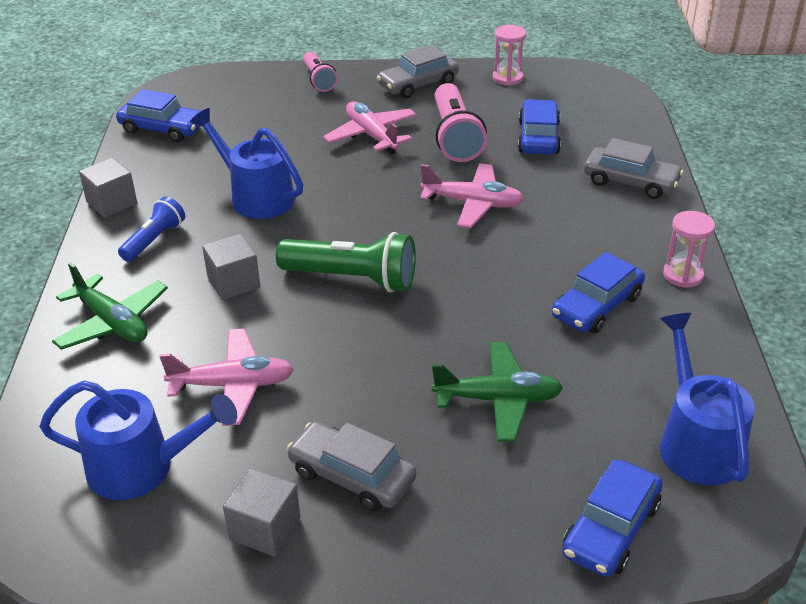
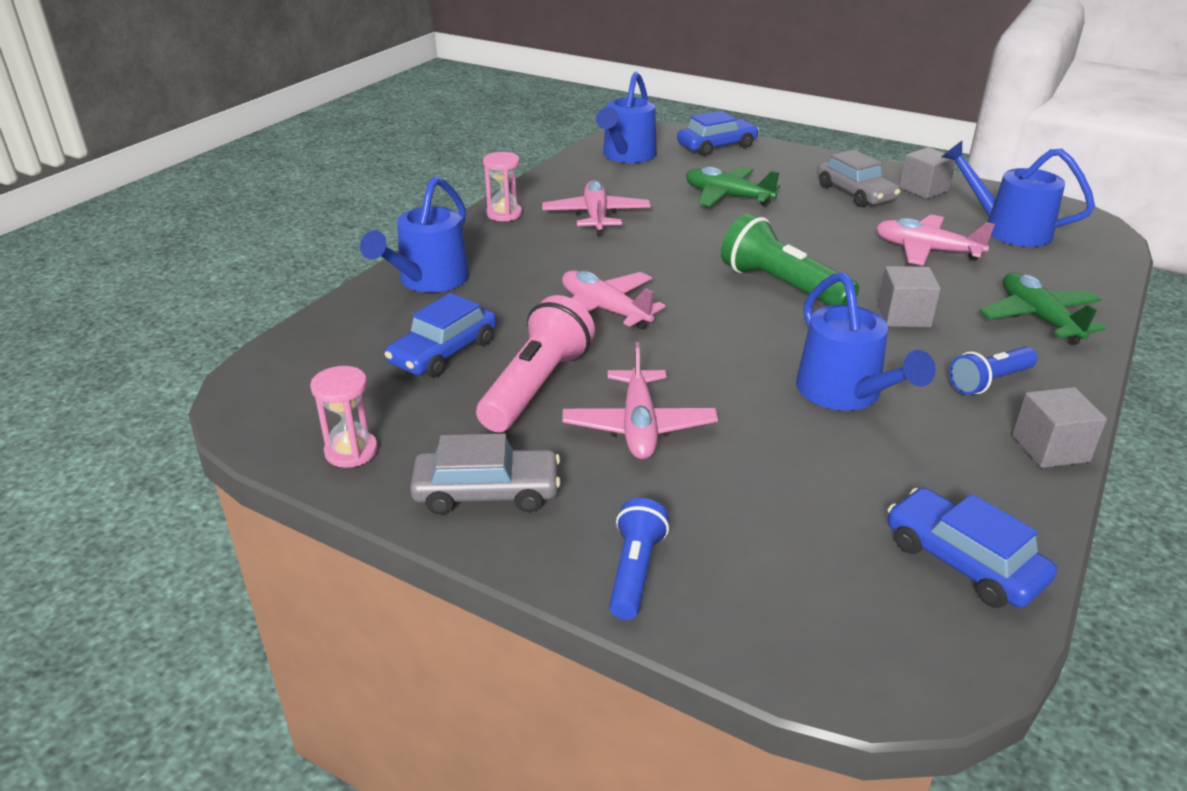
camera: 150 degrees left, 5 degrees down
(318, 80) = (635, 571): pink flashlight -> blue flashlight
(596, 306) = (596, 216): blue car -> pink plane
(630, 182) = (428, 281): grey car -> blue watering can

